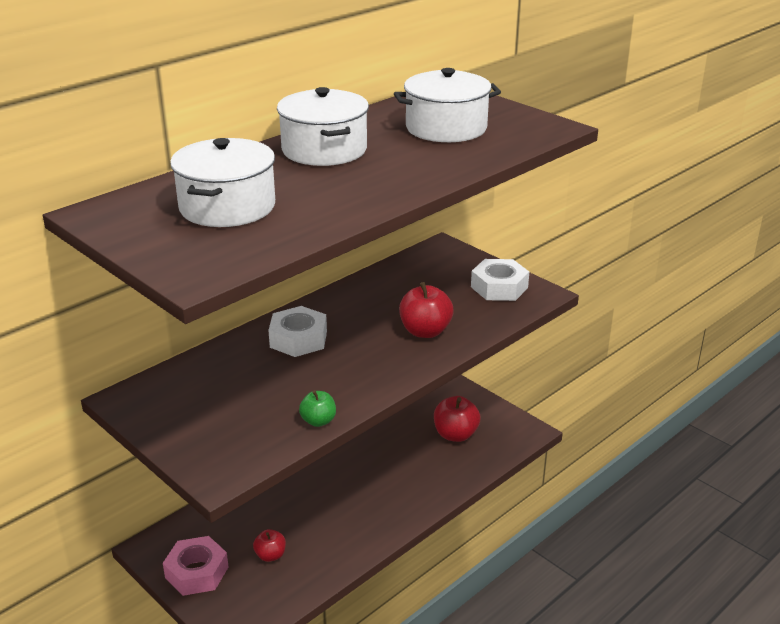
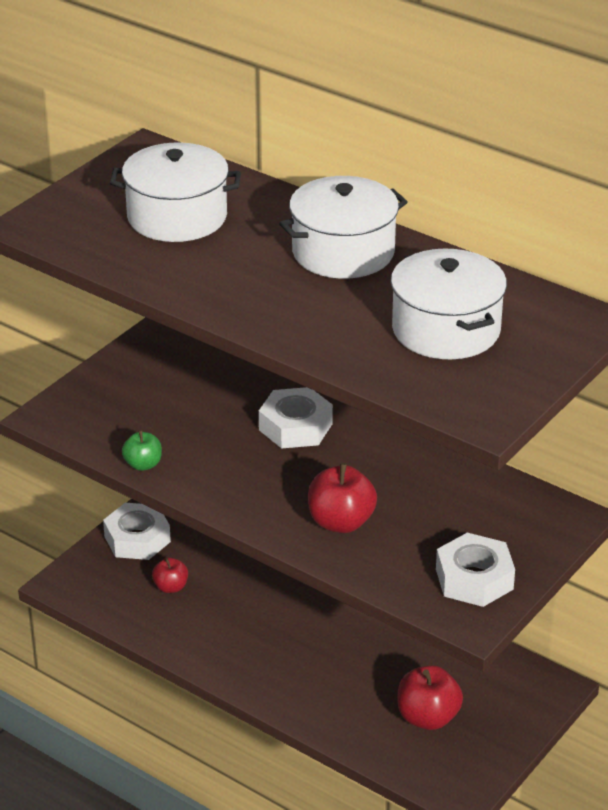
camera: 80 degrees right, 5 degrees up
(197, 572) = (137, 539): pink nut -> white nut

